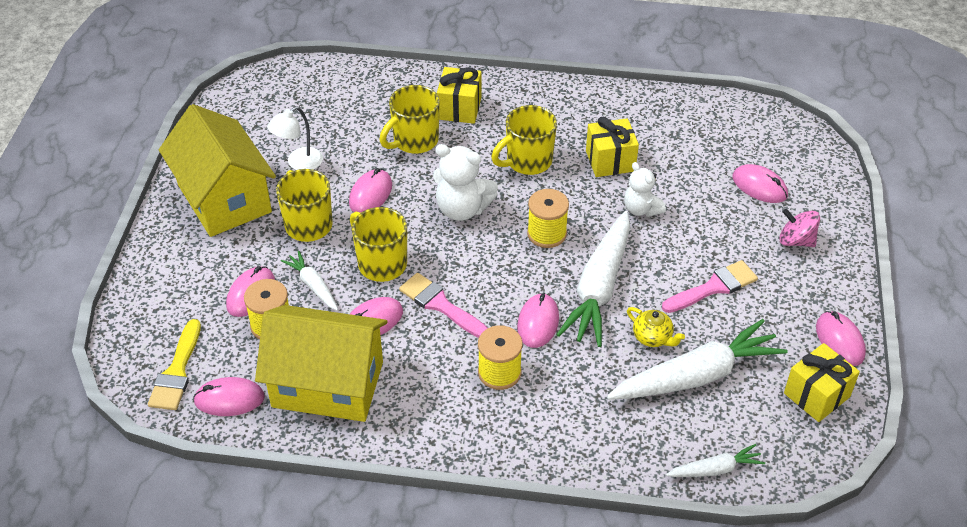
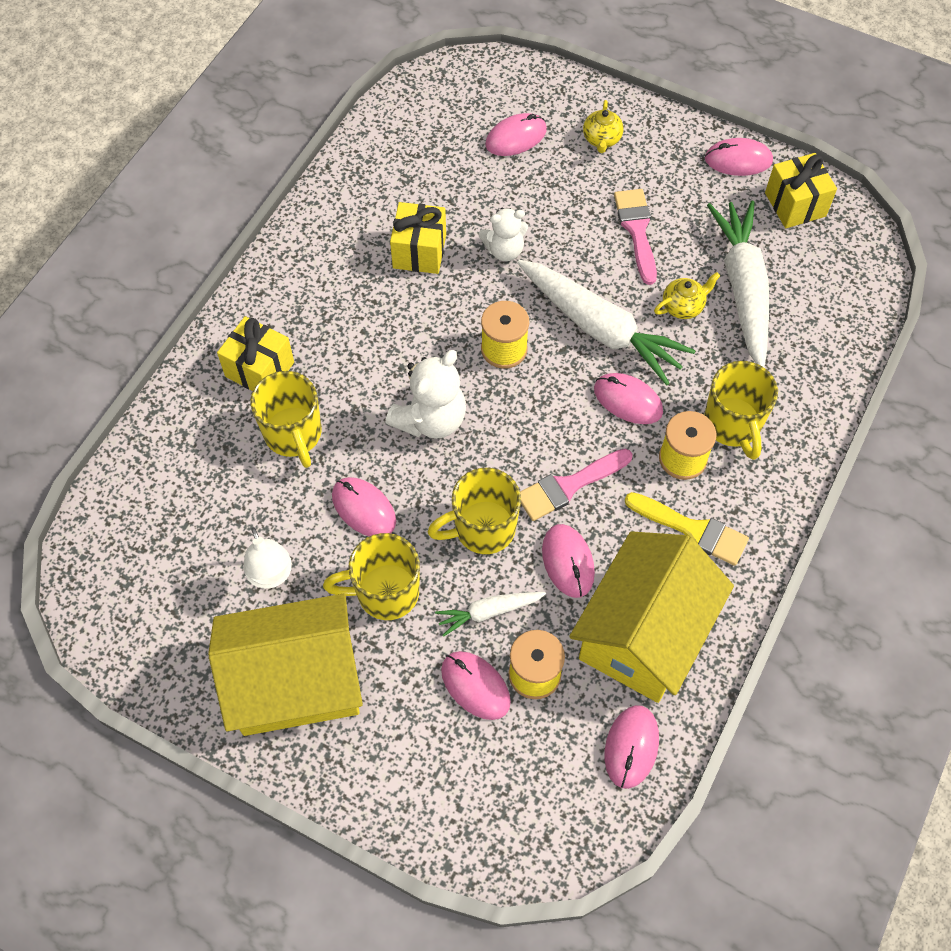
camera: 70 degrees left, 15 degrees up
(177, 372) = (570, 800): yellow brush -> yellow brush (693, 530)
(527, 161) = (384, 329): yellow mug -> yellow mug (733, 425)
(715, 469) = (855, 316): white carrot -> none
(796, 240) = (601, 139): pink spinning top -> yellow teapot

